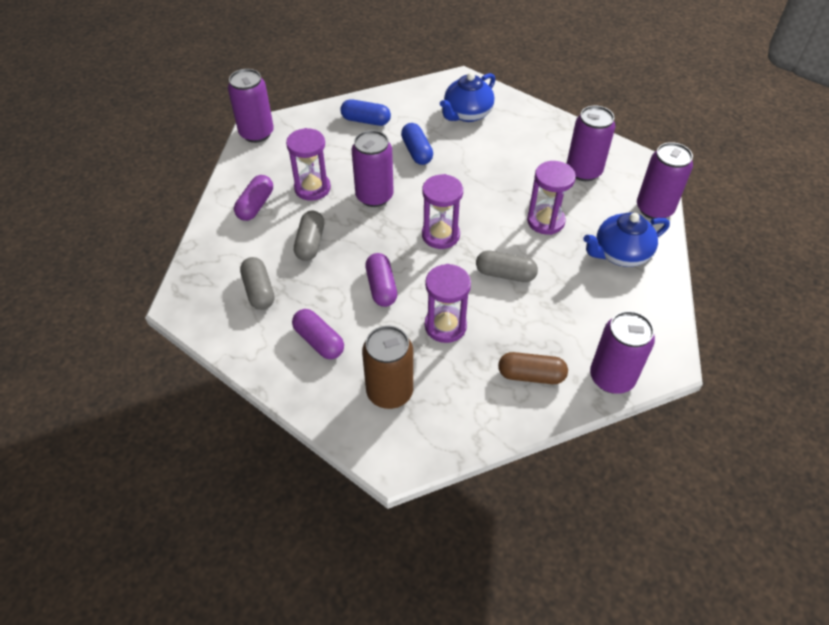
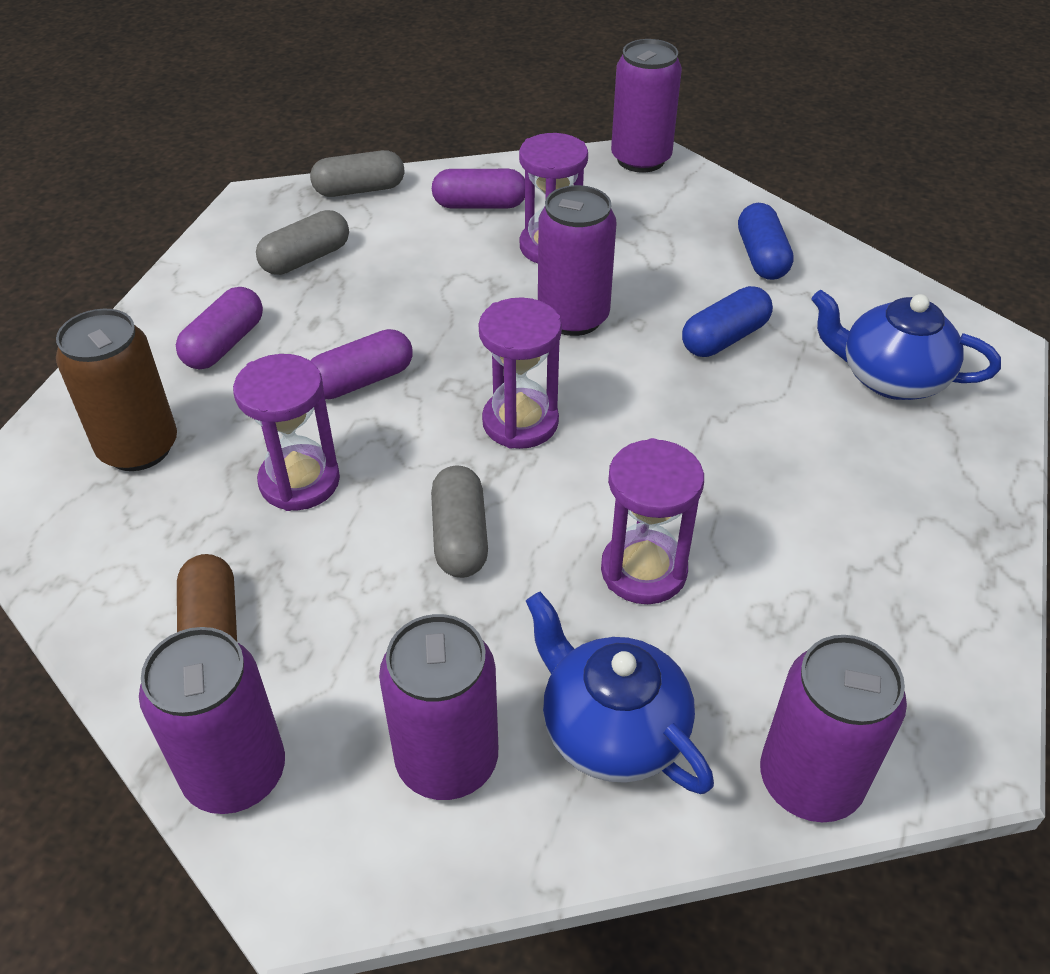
camera: 70 degrees right, 5 degrees down
(310, 243) = (426, 279): grey capsule -> grey capsule (359, 190)
(583, 171) = (850, 608): purple can -> purple can (447, 760)

